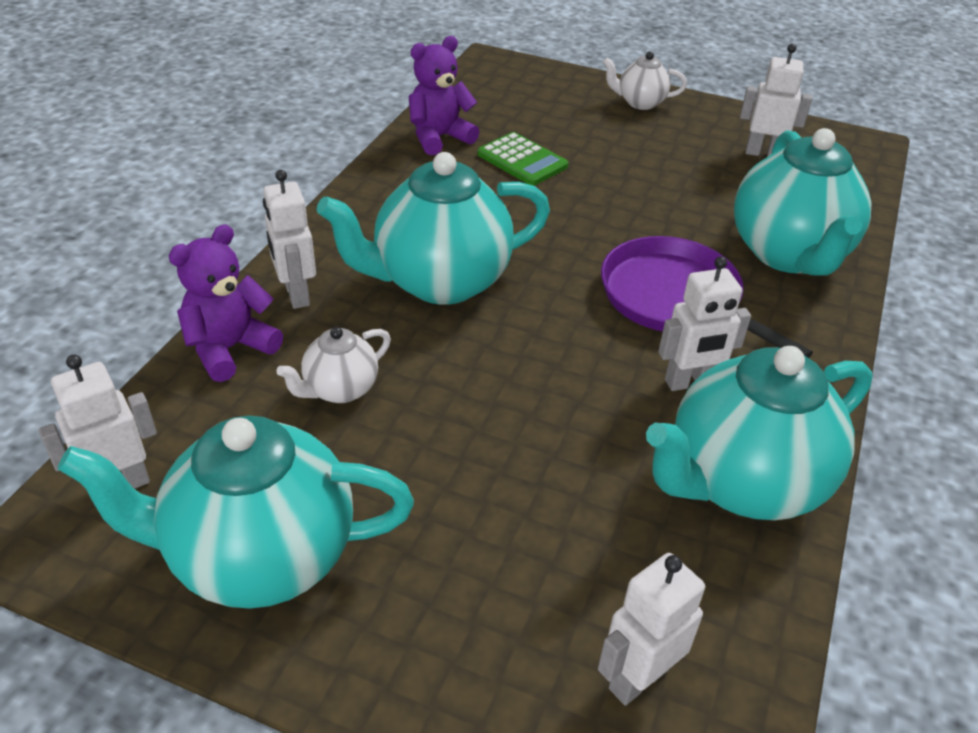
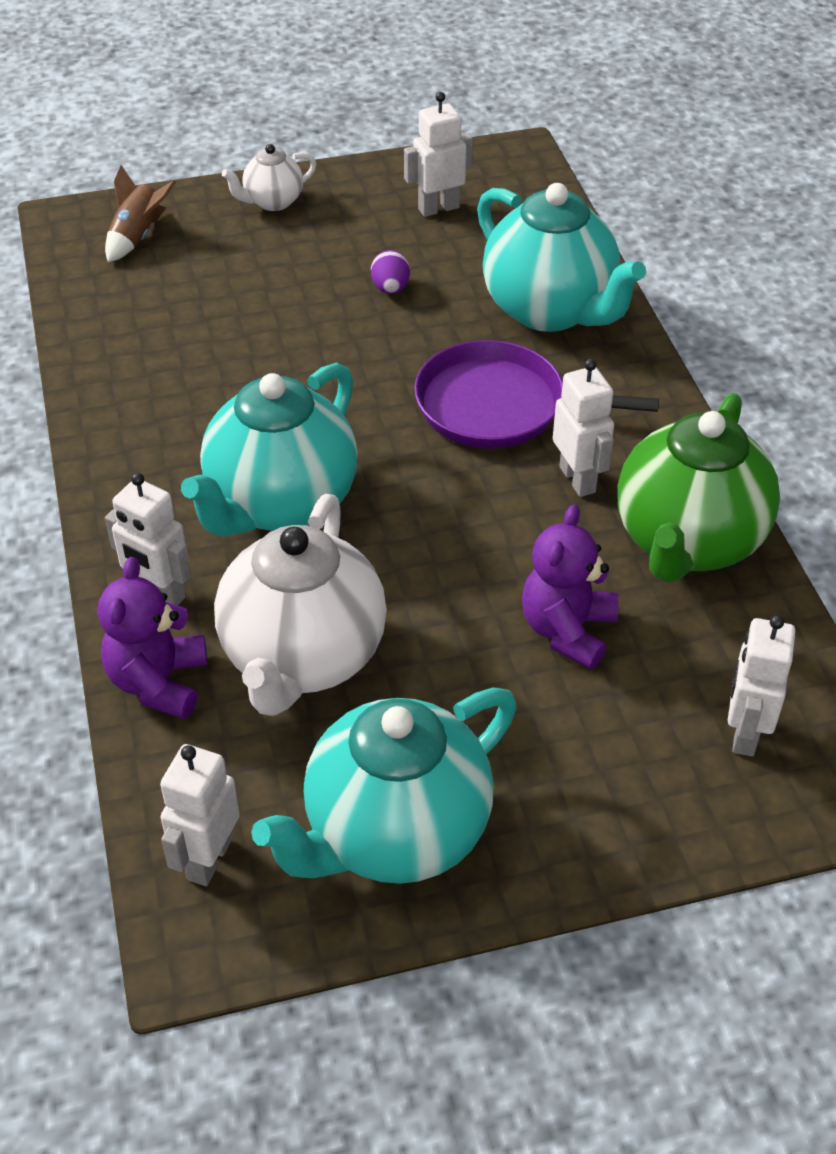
camera: 35 degrees left, 5 degrees up
(340, 389) = (303, 658): white teapot -> white teapot, size x2.06
(439, 138) = (111, 345): purple teddy bear -> purple teddy bear (567, 630)
(522, 160) = (223, 329): green calculator -> none
(526, 87) = (138, 237): none -> brown rocket
(671, 186) = (390, 289): none -> purple egg
(689, 382) = (578, 479): white robot -> white robot turned 60 degrees counterclockwise
(742, 482) = (687, 542): turquoise teapot -> green teapot

